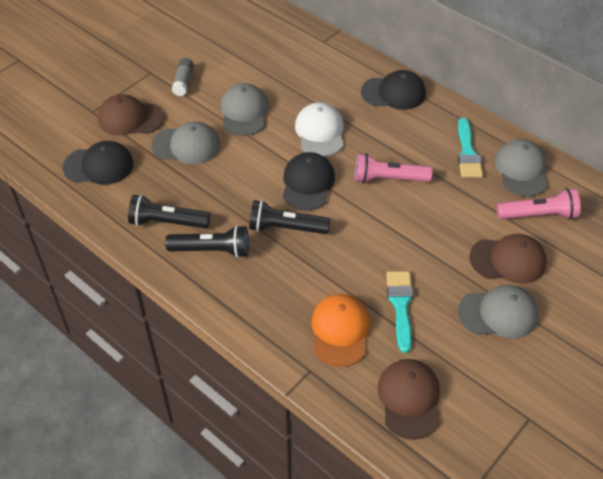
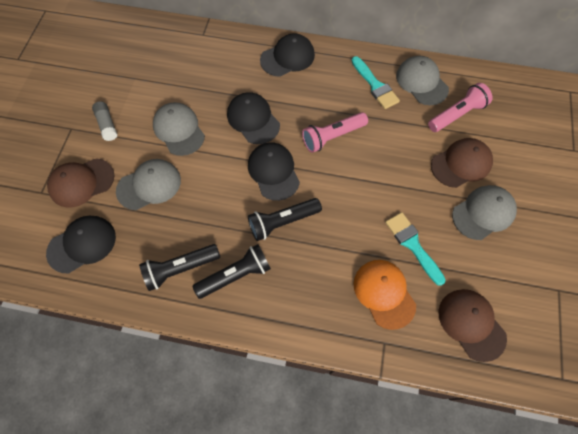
camera: 30 degrees left, 15 degrees up
(320, 132) = (253, 119): white cap -> black cap

